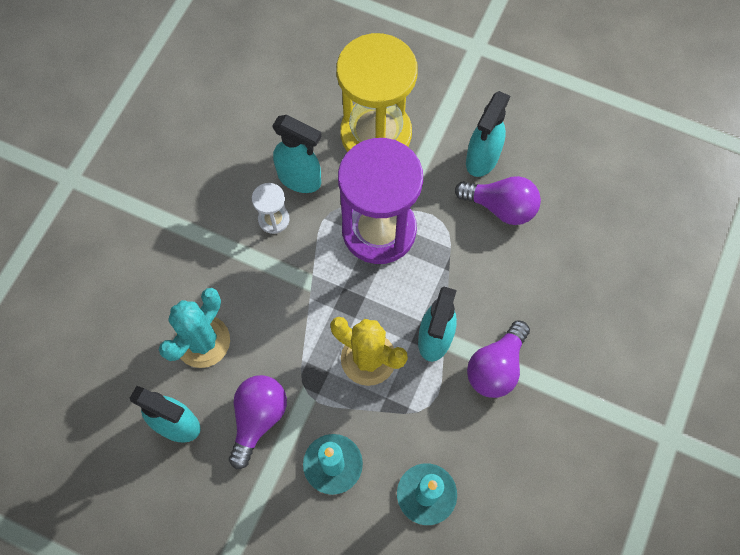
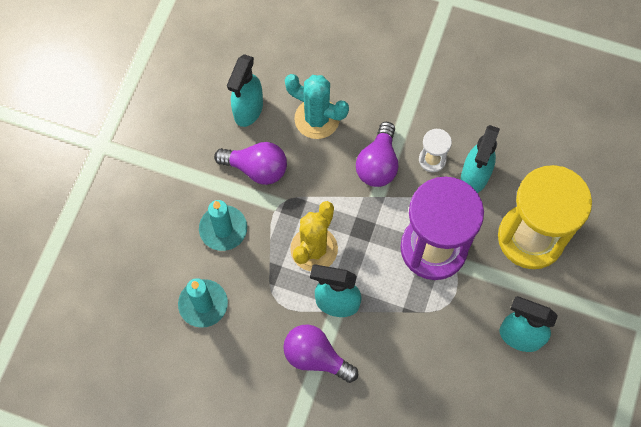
camera: 85 degrees right, 0 degrees up
(500, 207) = (471, 356): purple light bulb -> purple light bulb (378, 164)

